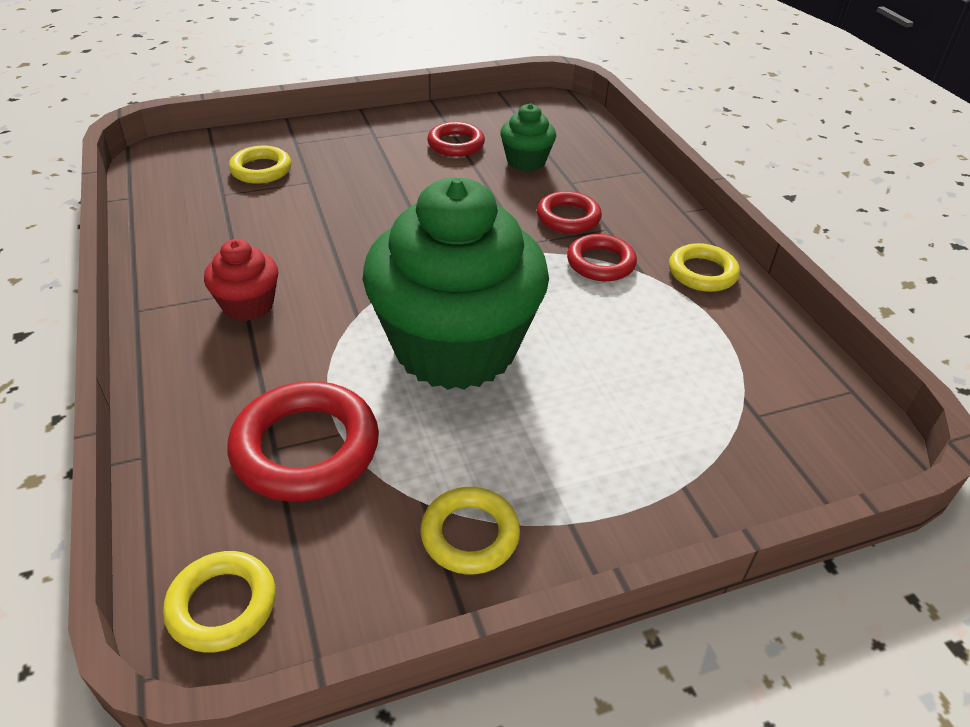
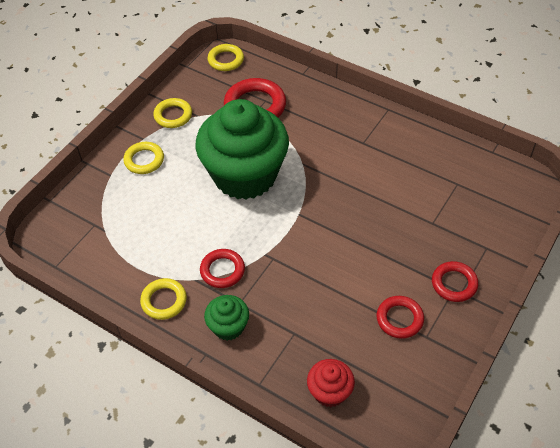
camera: 145 degrees right, 10 degrees up
(248, 305) = (350, 138): red cupcake -> red cupcake (330, 392)
(261, 170) = (467, 212): yellow ring -> yellow ring (144, 160)
(526, 161) = (340, 334): green cupcake -> green cupcake (228, 327)
(568, 217) = (268, 296): red ring -> red ring (454, 284)

